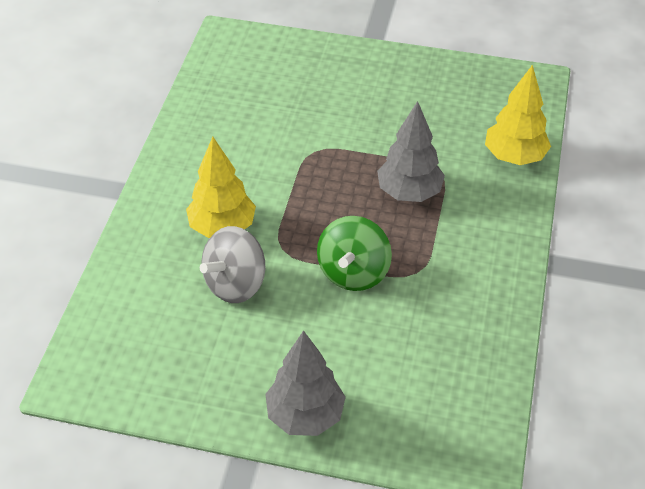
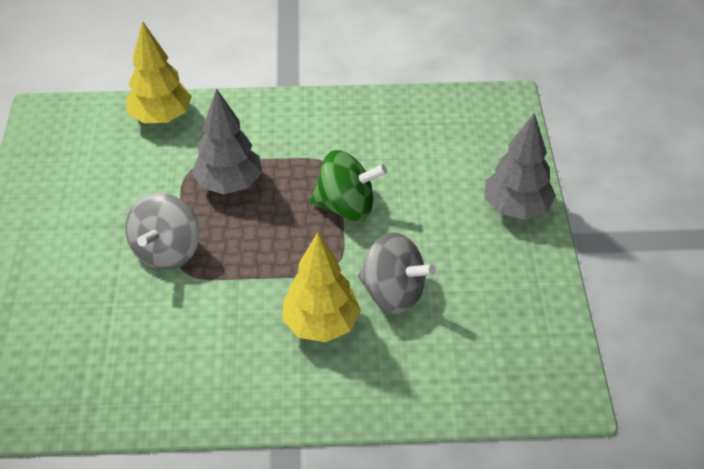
camera: 105 degrees left, 0 degrees up
(340, 143) = (167, 251): none -> grey spinning top

